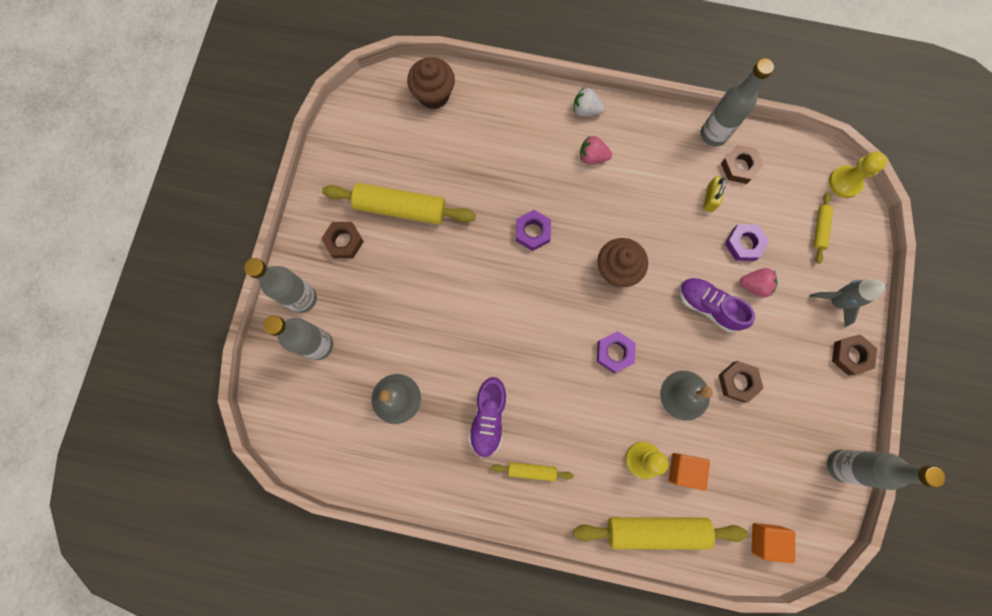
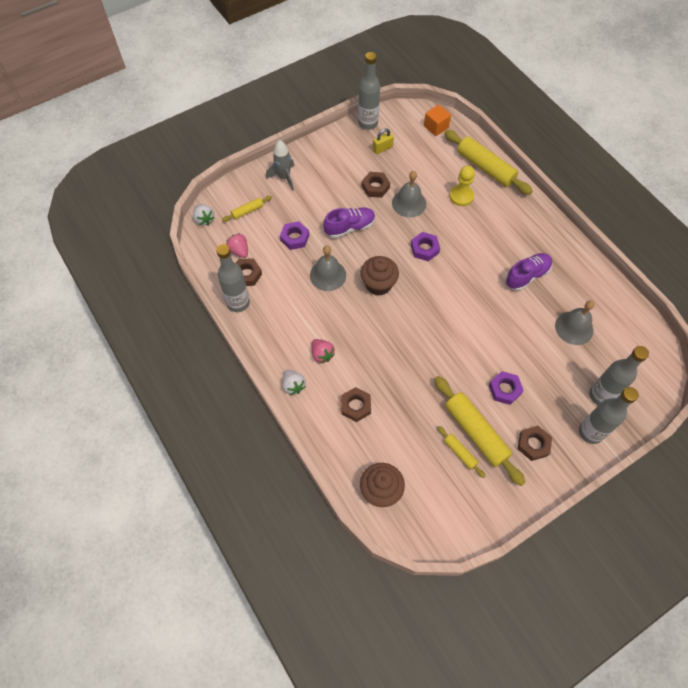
camera: 135 degrees left, 15 degrees down
(531, 471) = (525, 236): yellow rolling pin -> yellow rolling pin (460, 453)
(533, 232) = (405, 345): purple nut -> purple nut (504, 389)
(671, 235) = (328, 275): none -> grey bell
(684, 470) = (445, 177): orange cube -> none
(708, 306) = (350, 227): purple shoe -> purple shoe turned 105 degrees counterclockwise
(710, 198) = (283, 273): yellow padlock -> yellow padlock (382, 148)
(754, 285) = (314, 216): pink strawberry -> pink strawberry (239, 251)
(845, 182) = (204, 219): yellow pawn -> white strawberry
(850, 355) = (307, 153): brown nut -> brown nut (355, 406)

